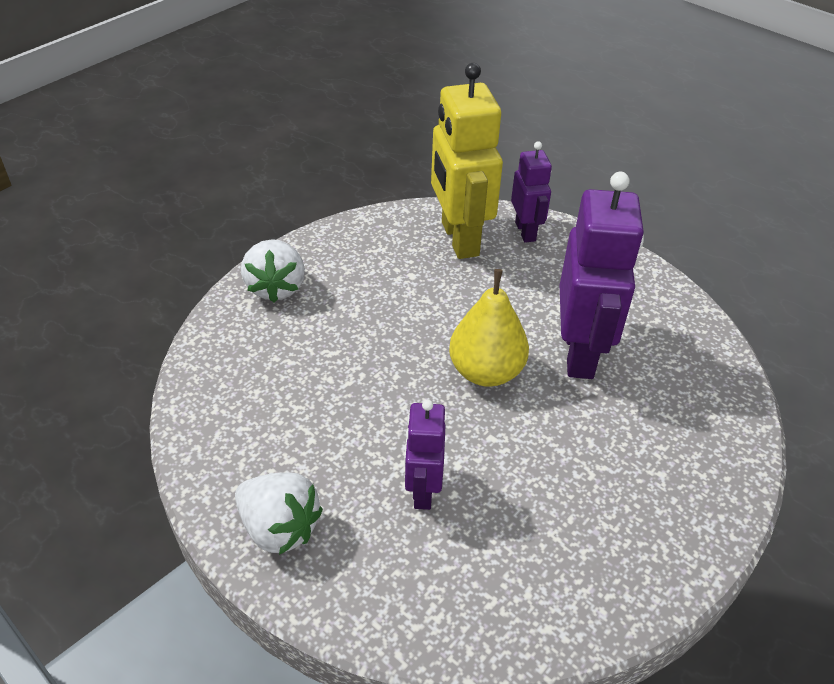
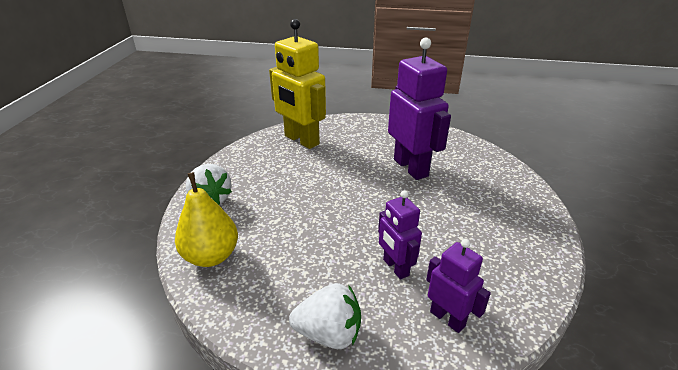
camera: 30 degrees left, 10 degrees down
(486, 371) = (373, 194): yellow pear -> yellow pear (211, 256)
(525, 231) = (333, 126): purple robot -> purple robot (447, 318)

